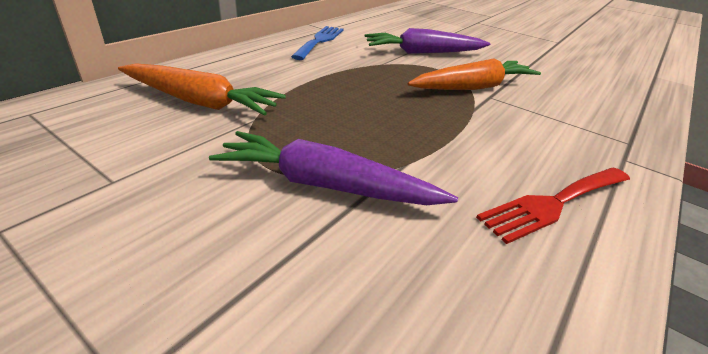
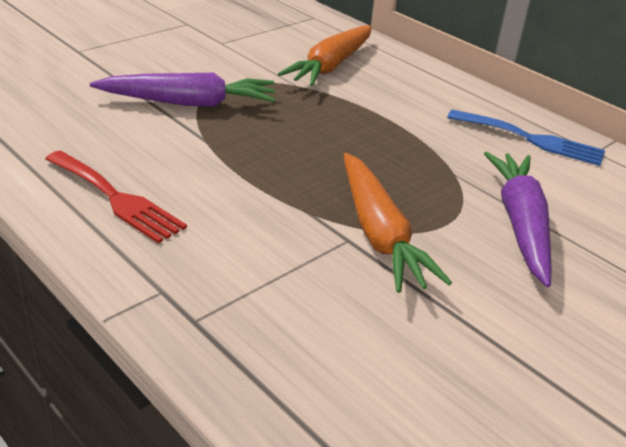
camera: 100 degrees right, 0 degrees up
(326, 185) = (189, 103): purple carrot -> purple carrot turned 60 degrees clockwise
(554, 203) = (116, 198): red fork -> red fork turned 150 degrees clockwise

